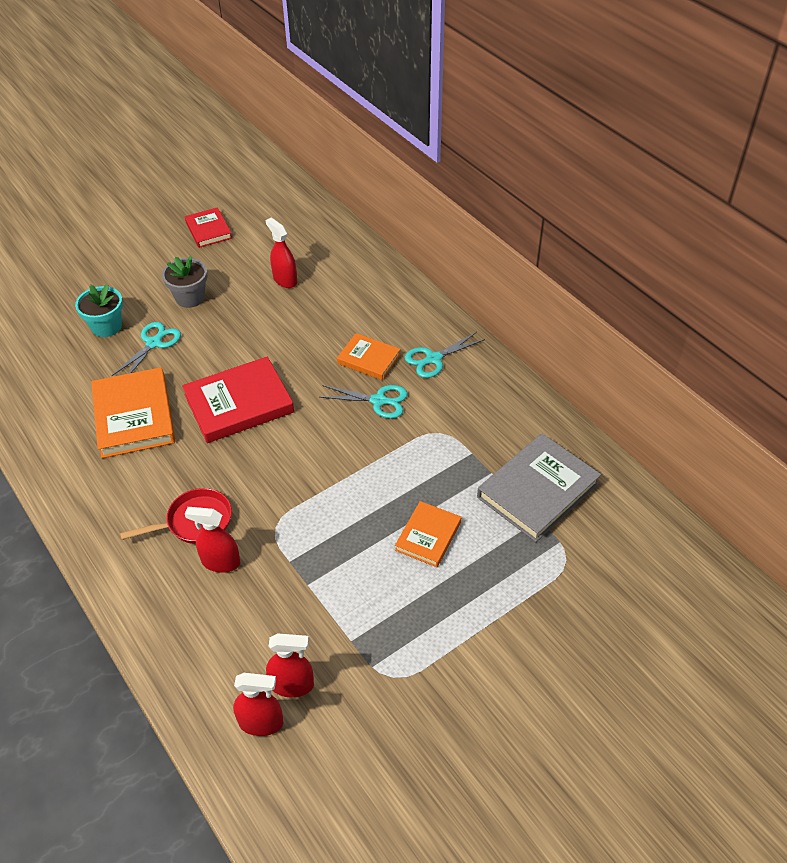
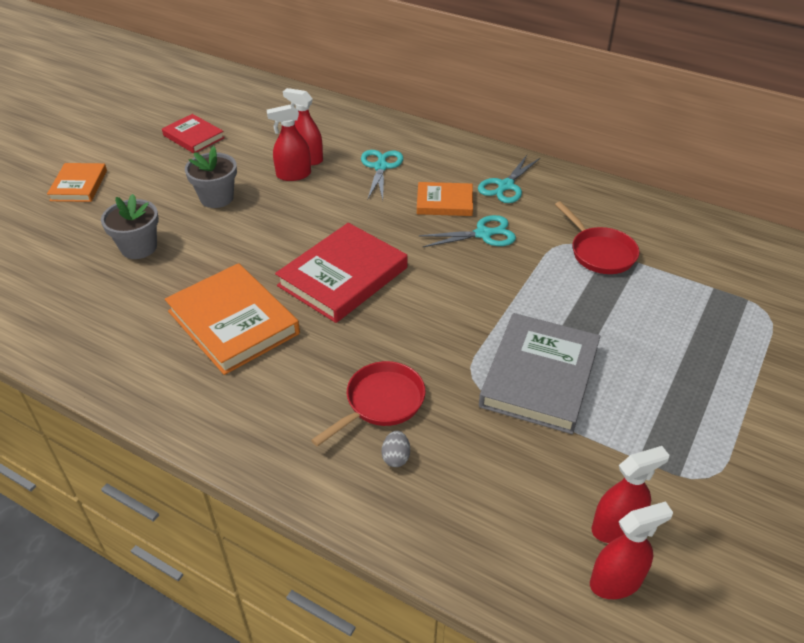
camera: 25 degrees left, 5 degrees down
(106, 326) = (139, 247): turquoise flower pot -> grey flower pot
(154, 343) = (206, 248): turquoise scissors -> turquoise scissors (380, 167)
(176, 569) = (396, 457): none -> grey egg
(221, 562) = (440, 432): red spray bottle -> red spray bottle (293, 175)
(428, 536) = (629, 334): orange book -> orange book (79, 185)
(465, 452) = (600, 253): none -> red pan
(537, 490) = (691, 264): grey book -> grey book (539, 376)

